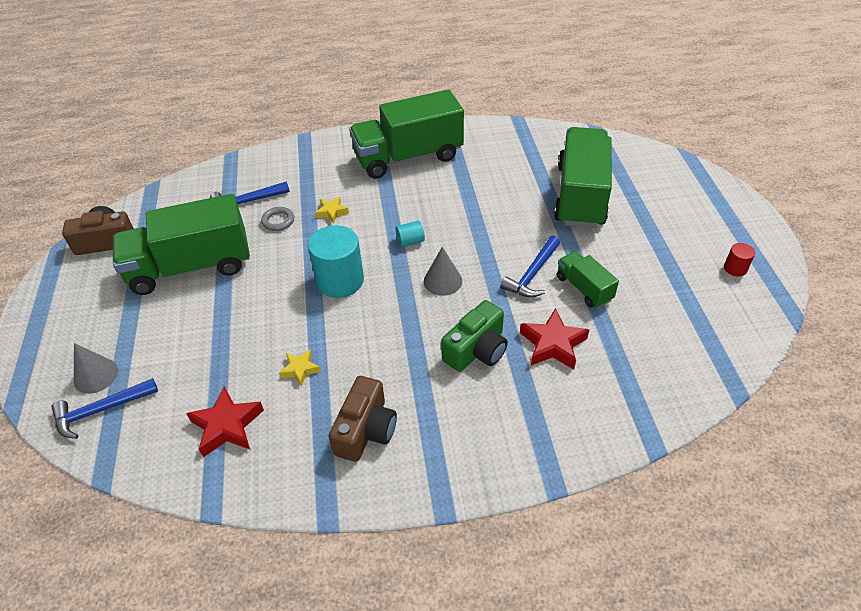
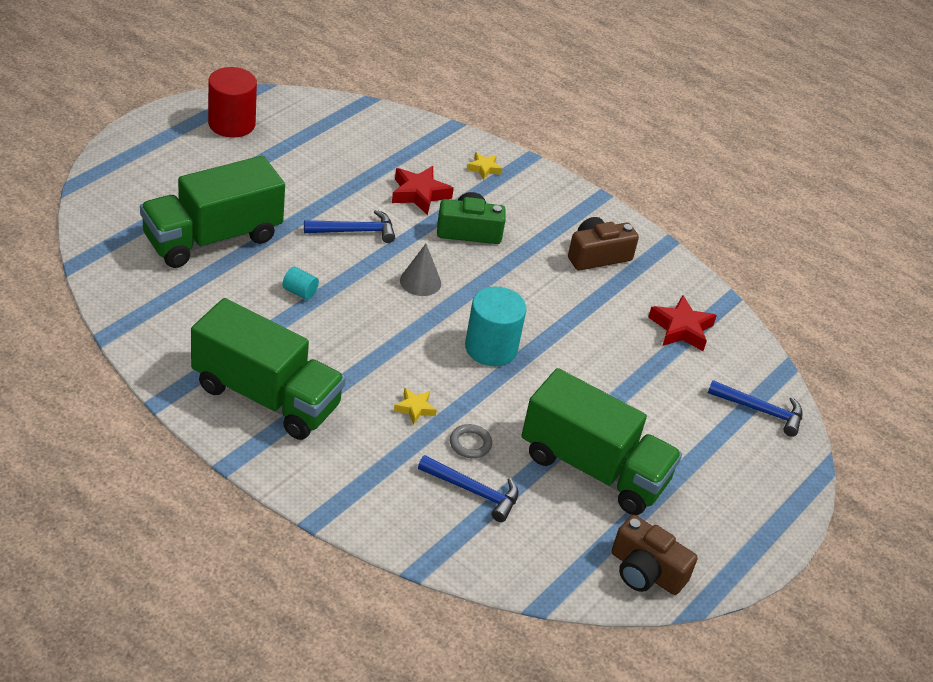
camera: 140 degrees left, 5 degrees down
(96, 375) = (747, 440): grey cone -> none
(300, 369) = (596, 318): yellow star -> yellow star (484, 168)
(410, 241) = (395, 326): turquoise cylinder -> turquoise cylinder (300, 292)
(584, 288) = (341, 197): green truck -> none
(735, 268) = (231, 124): red cylinder -> red cylinder, size x2.14

